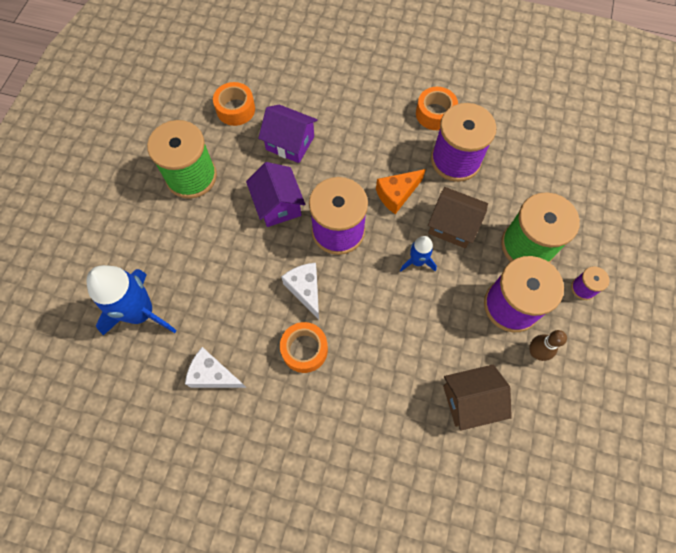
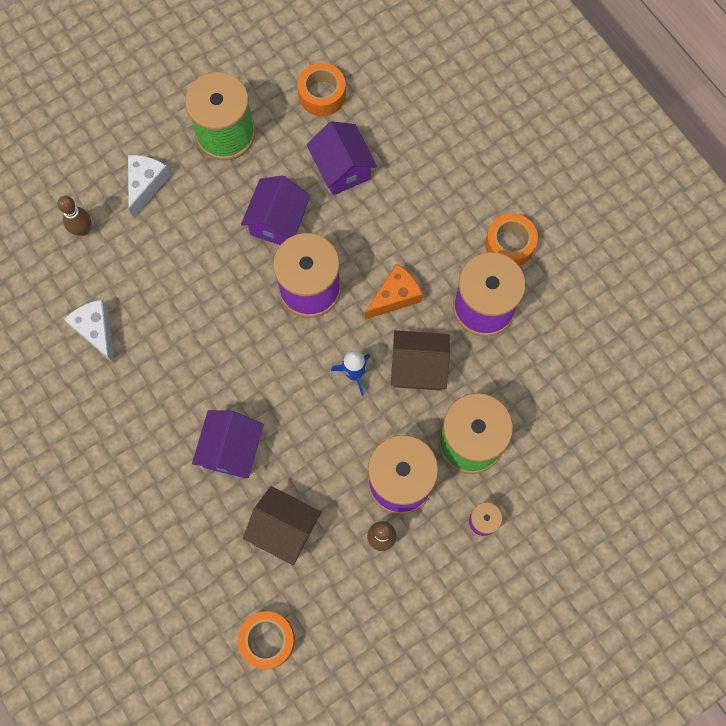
camera: 40 degrees right, 5 degrees up
(141, 312) = (83, 229): blue rocket -> brown bowling pin
(304, 350) = (187, 371): orange tape -> orange tape (267, 640)
(305, 290) = (233, 319): white cheese -> white cheese (146, 185)
(385, 377) = (231, 450): none -> purple house
(397, 194) = (395, 296): orange cheese -> orange cheese turned 135 degrees clockwise
(453, 226) = (418, 367): brown house -> brown house turned 60 degrees counterclockwise

